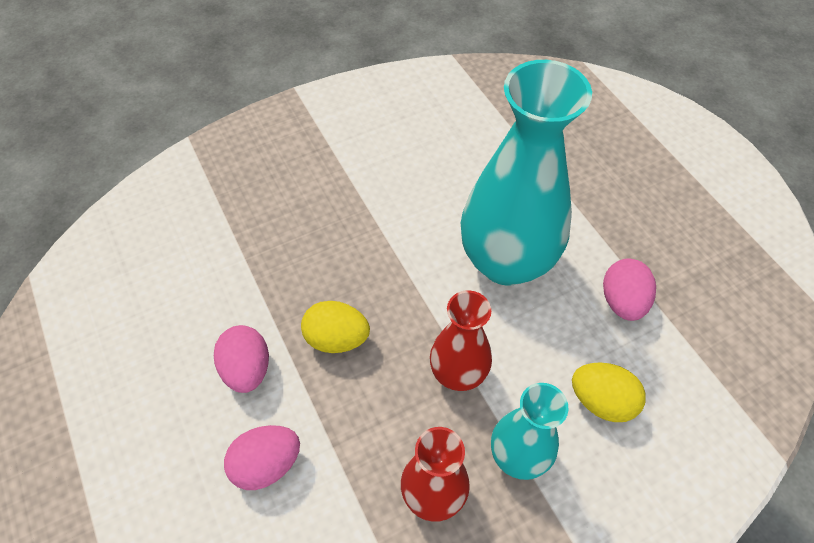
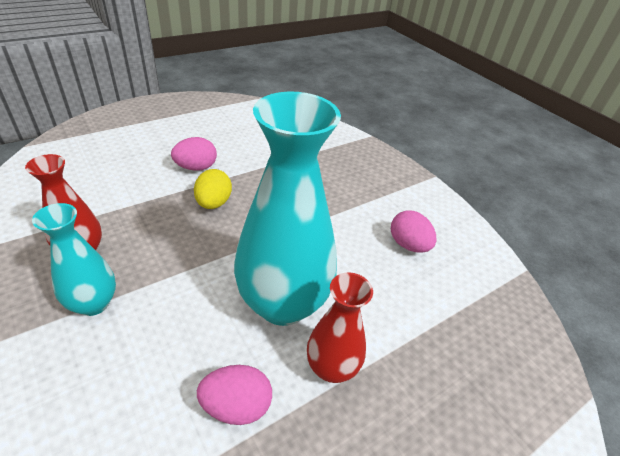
camera: 80 degrees right, 15 degrees down
(267, 464) = (130, 178): pink egg -> pink egg (408, 245)
(458, 373) = (175, 267): red vase -> red vase (331, 367)
(601, 401) = (126, 372): yellow egg -> none

